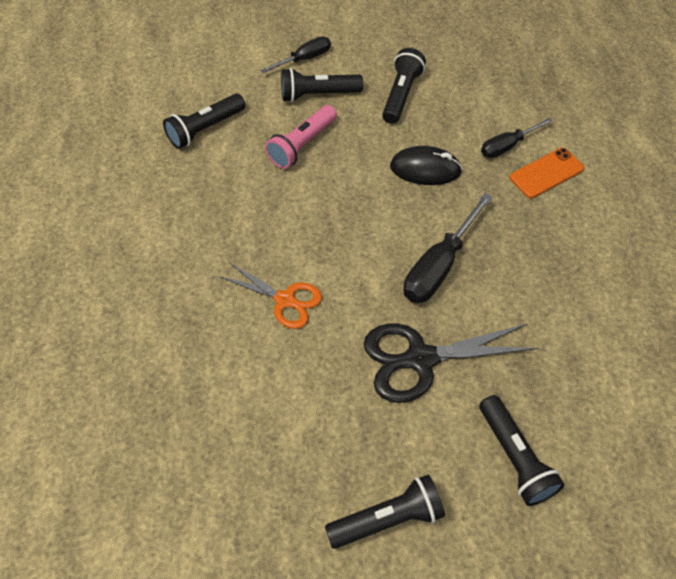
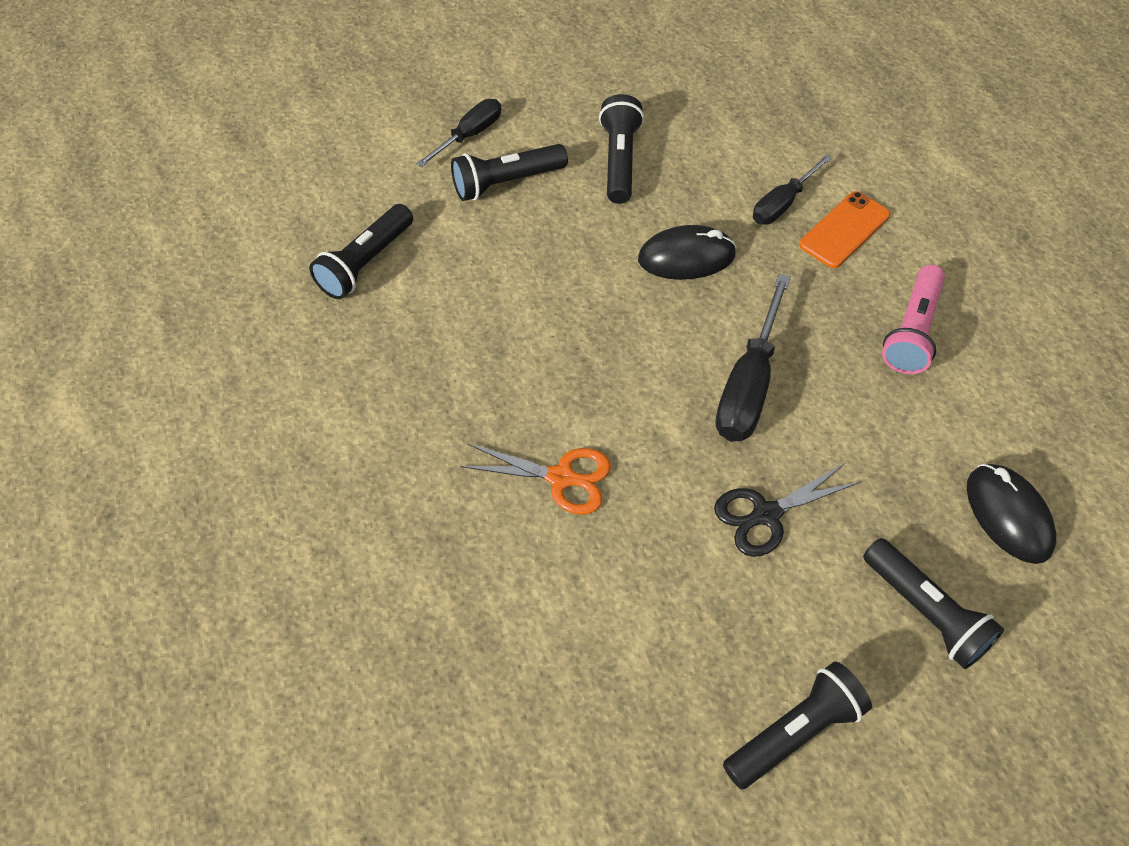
camera: 15 degrees left, 0 degrees up
(302, 145) = (509, 258): pink flashlight -> pink flashlight (912, 331)
(420, 359) = (766, 514): black scissors -> black scissors, size x0.65
(601, 403) = (1008, 515): none -> black mouse

